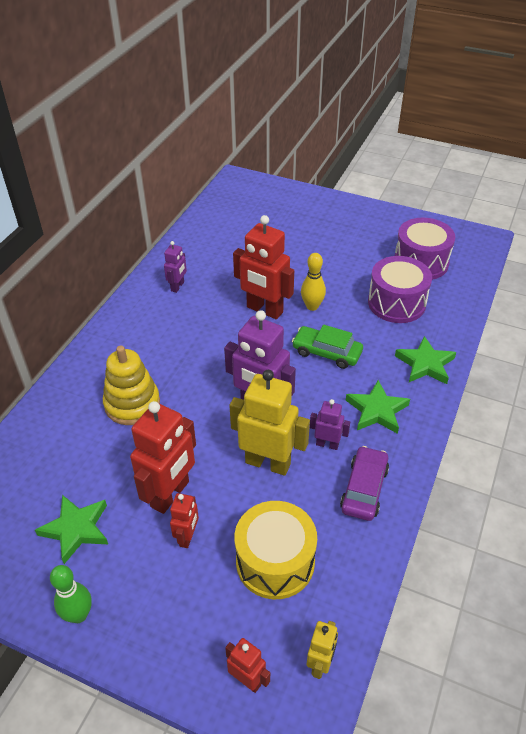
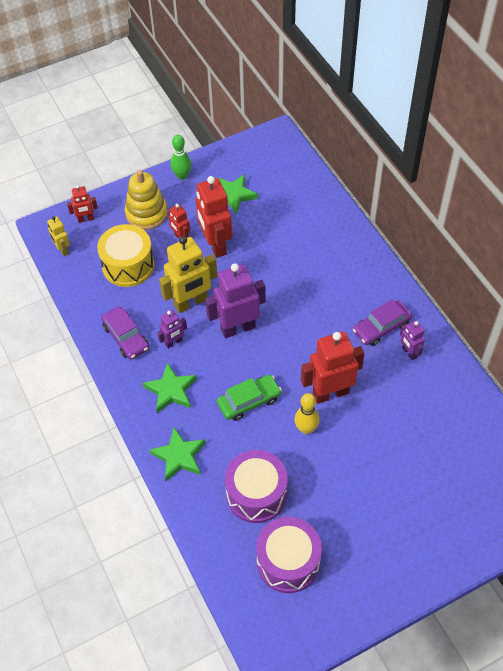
camera: 130 degrees right, 10 degrees up
(132, 404) = (304, 262): yellow stacking toy -> yellow stacking toy (146, 213)
(166, 313) = (381, 327): none -> purple car

